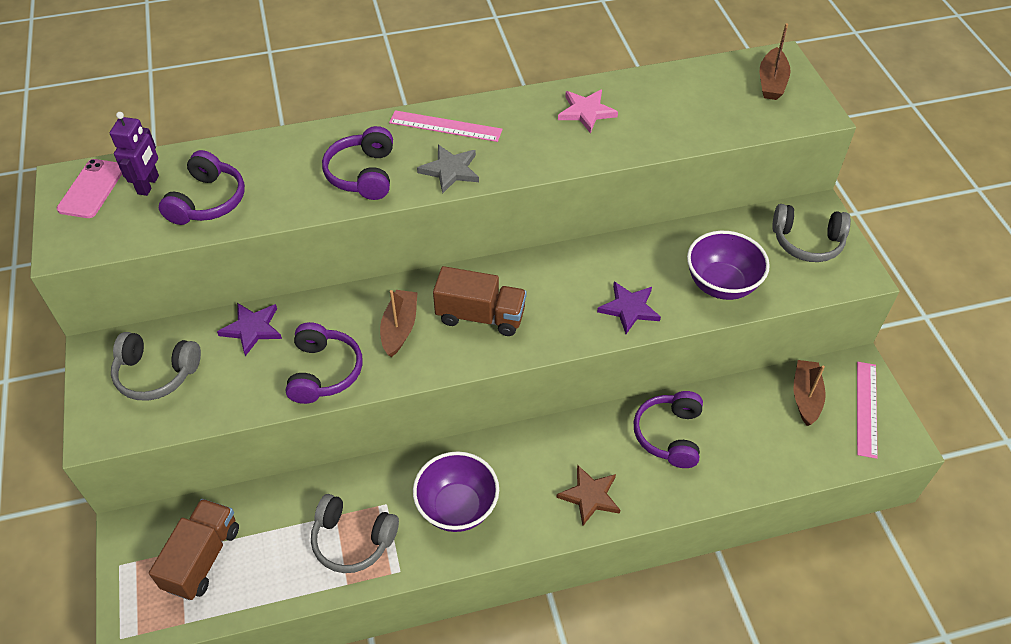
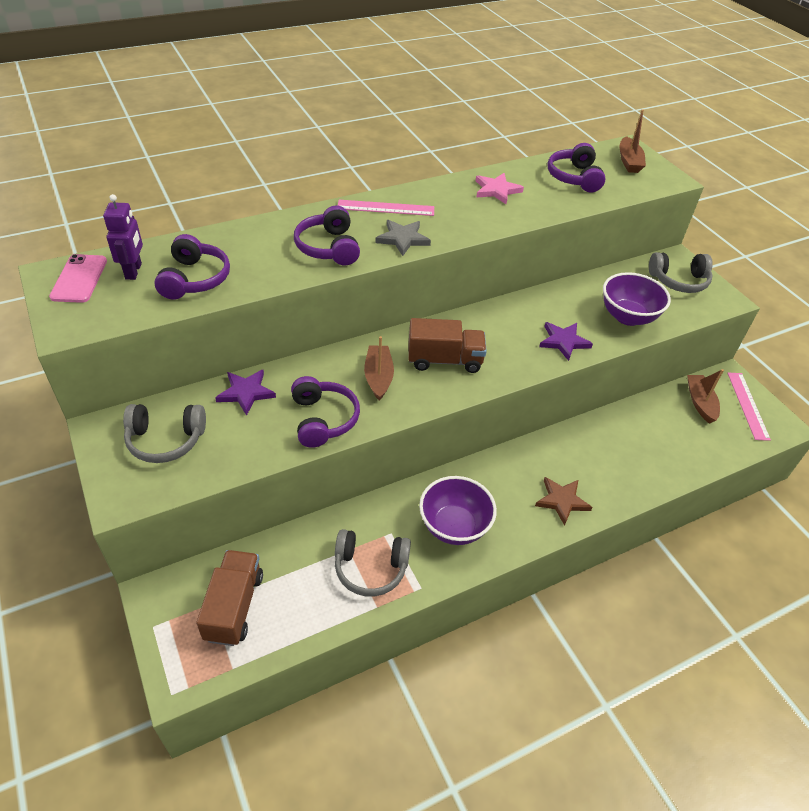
camera: 15 degrees left, 5 degrees down
(669, 435) = (607, 444): purple headphones -> purple headphones (574, 177)

